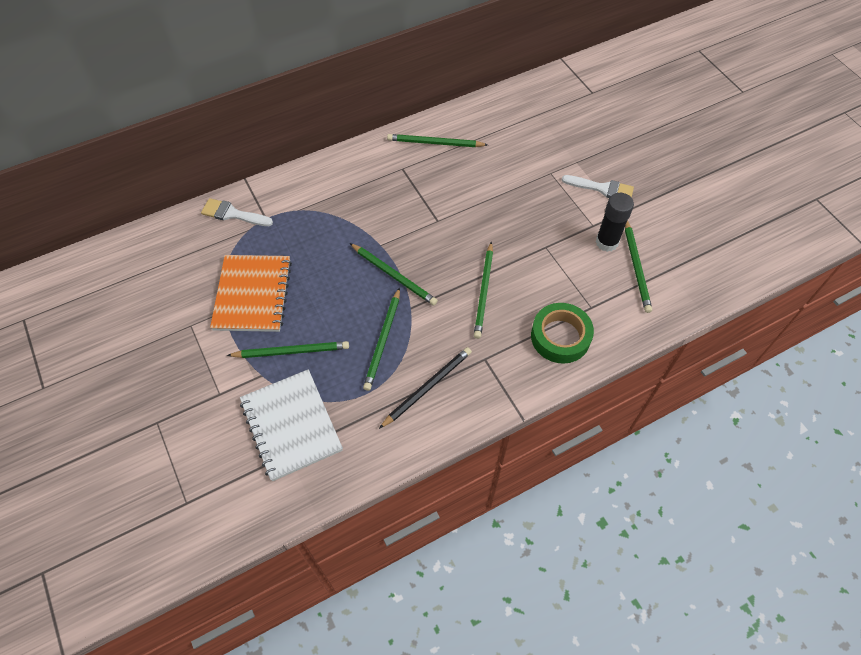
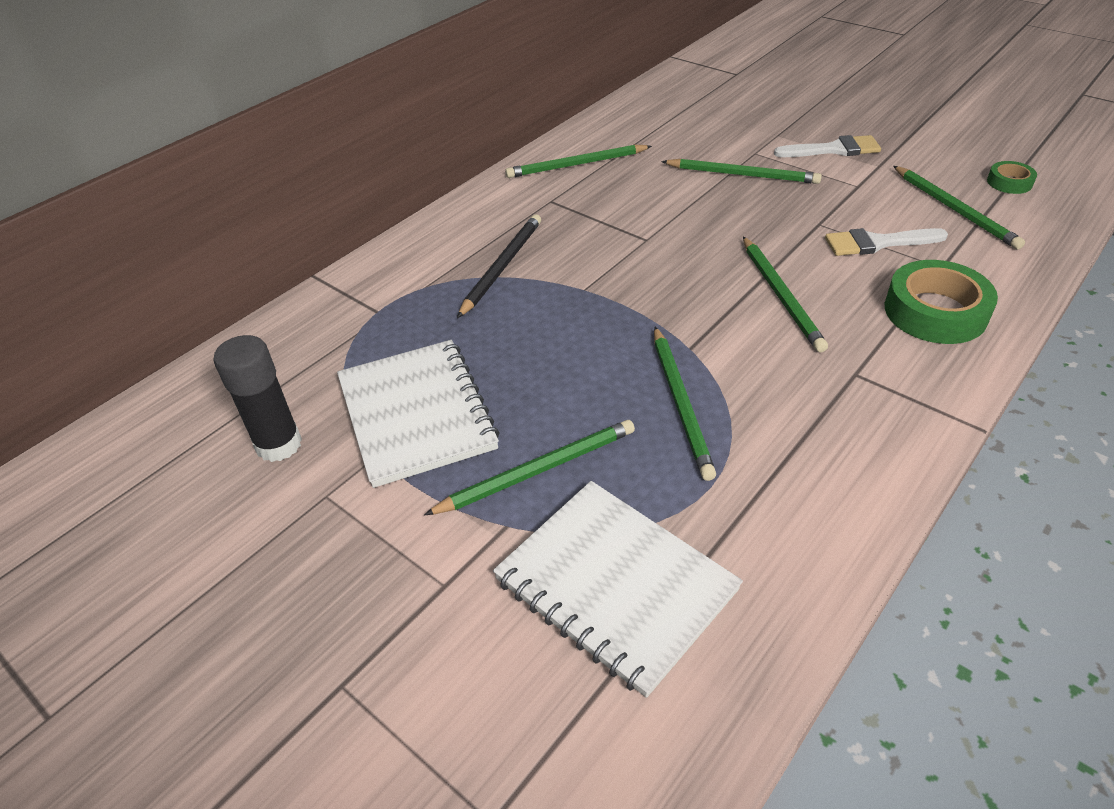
camera: 20 degrees left, 15 degrees down
(233, 214) = (318, 322): white brush -> white brush (877, 243)
(253, 295) = (416, 414): orange notebook -> white notebook
(394, 275) = (633, 318): green pencil -> green pencil (742, 175)
(427, 387) = (803, 440): black pencil -> black pencil (502, 266)
(606, 242) = (892, 196): black glue stick -> black glue stick (279, 444)
(690, 259) = (1009, 182): none -> green tape

